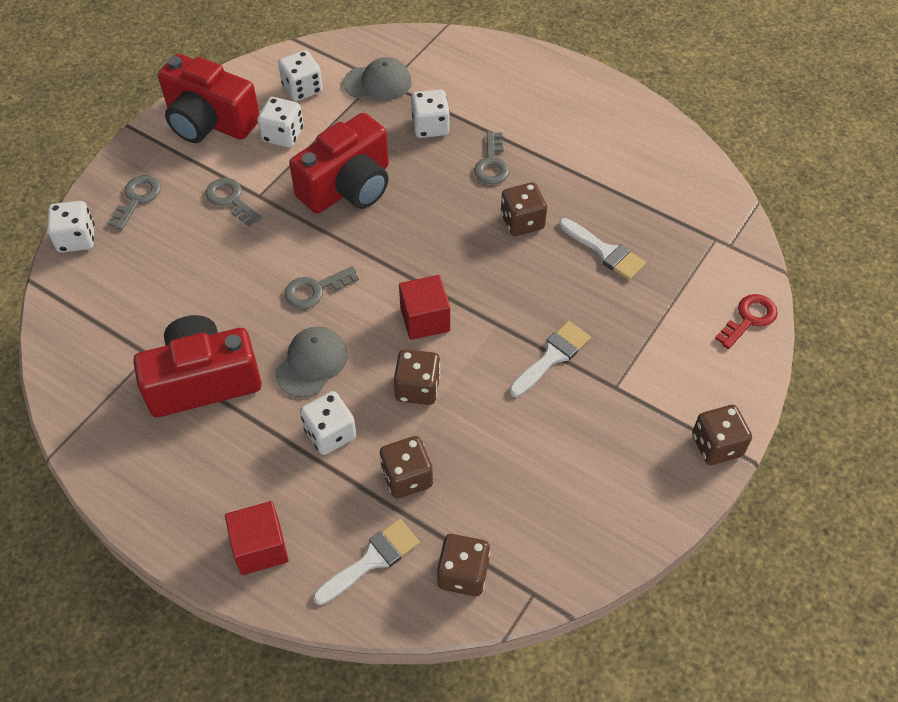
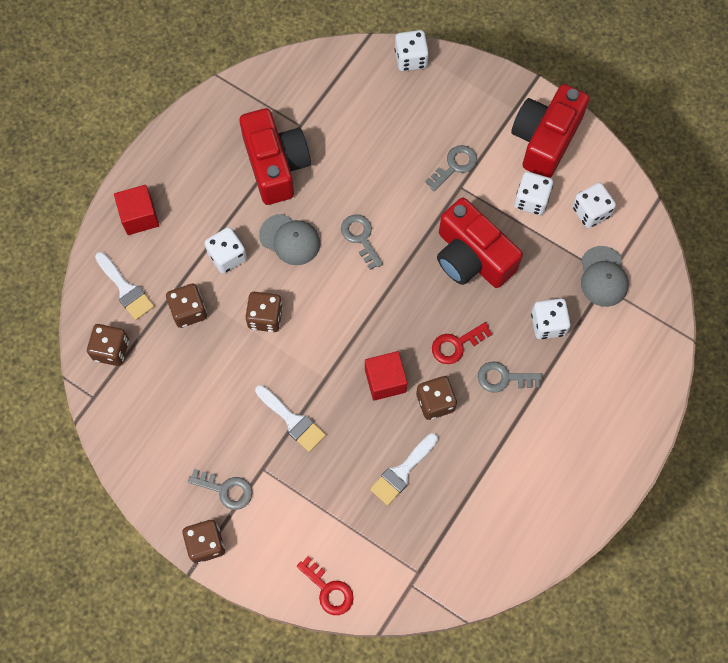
camera: 90 degrees right, 15 degrees up
(137, 199) = (454, 95): grey key -> grey key (226, 489)
(425, 319) = (330, 322): red cube -> red cube (385, 380)
(454, 202) = (456, 345): none -> red key

